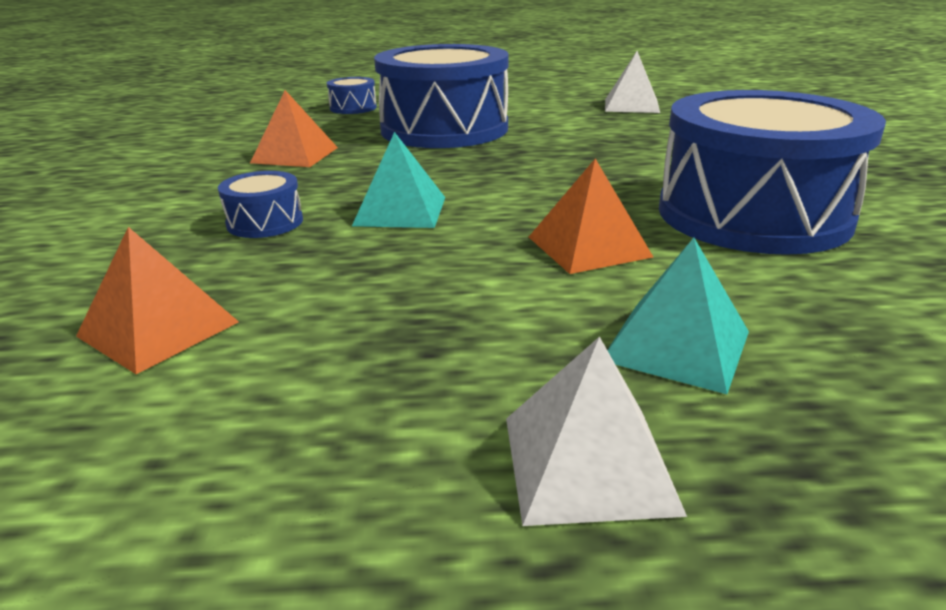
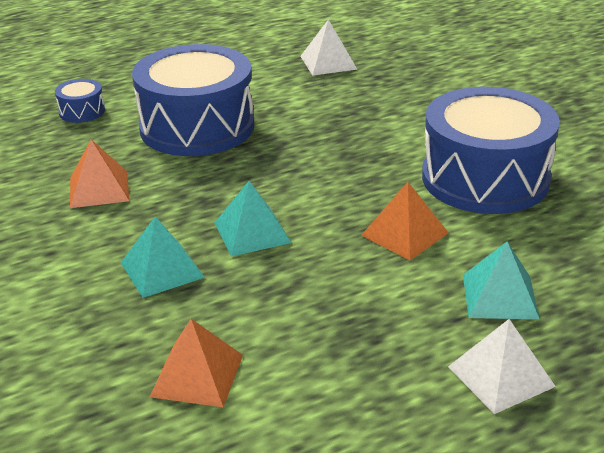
camera: 25 degrees left, 5 degrees up
(265, 222) = (162, 269): blue drum -> turquoise pyramid

